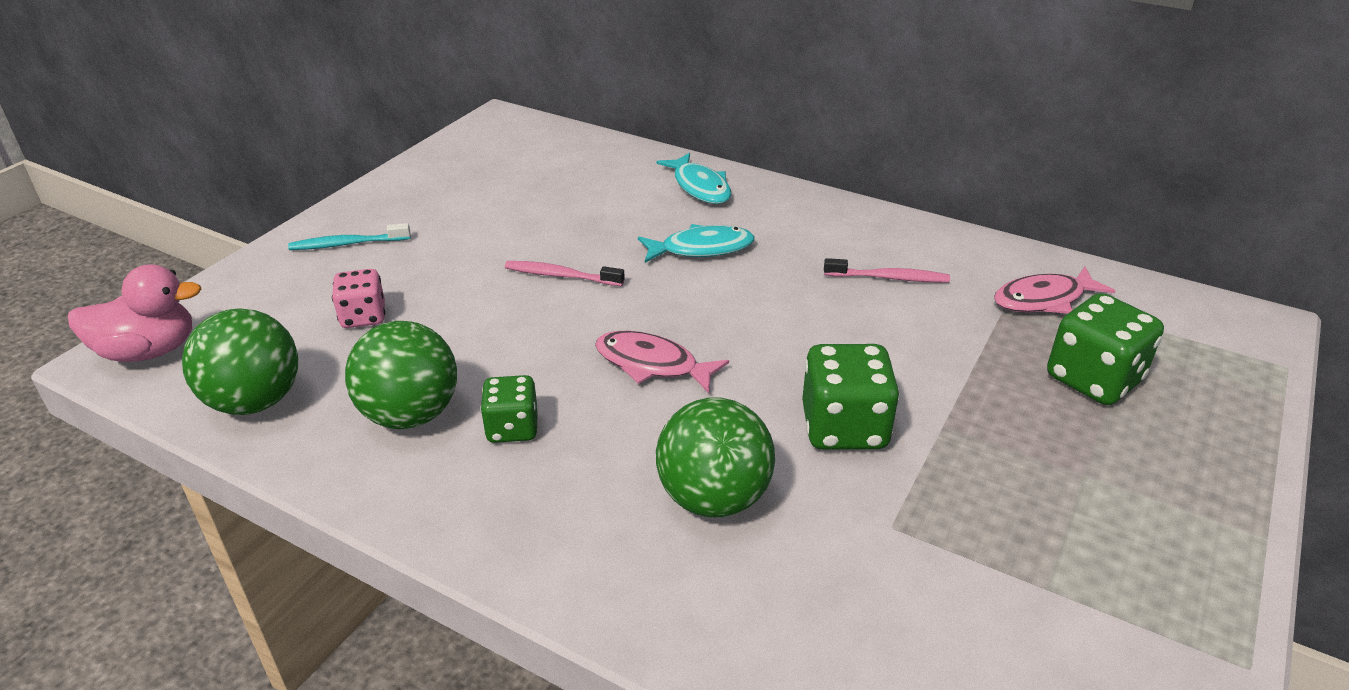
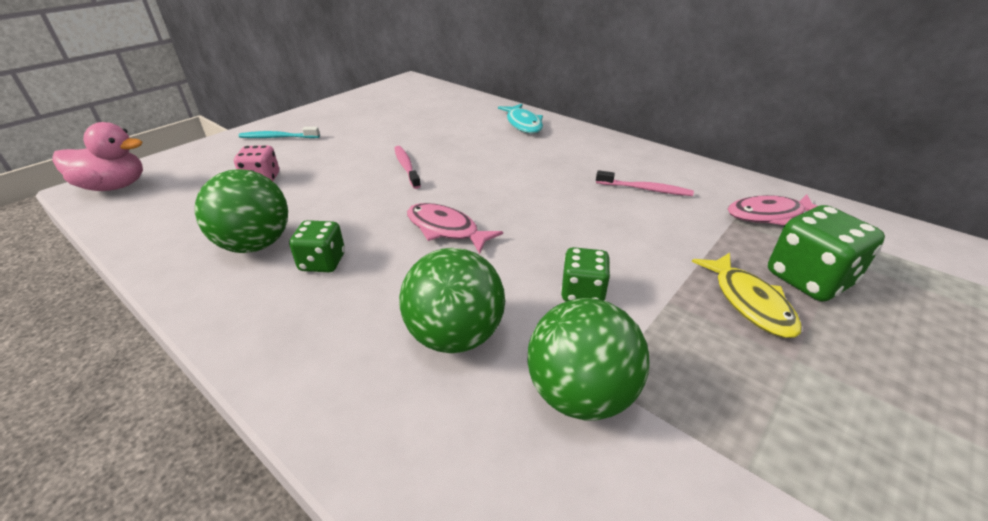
camera: 10 degrees right, 0 degrees up
(255, 401) = (158, 224): green ball -> green ball (580, 394)
(561, 276) = (406, 167): pink toothbrush -> pink toothbrush turned 45 degrees clockwise
(701, 249) = (511, 159): turquoise fish -> none
(844, 427) = (582, 292): green dice -> green dice, size x0.63
(1031, 416) = (749, 302): none -> yellow fish

